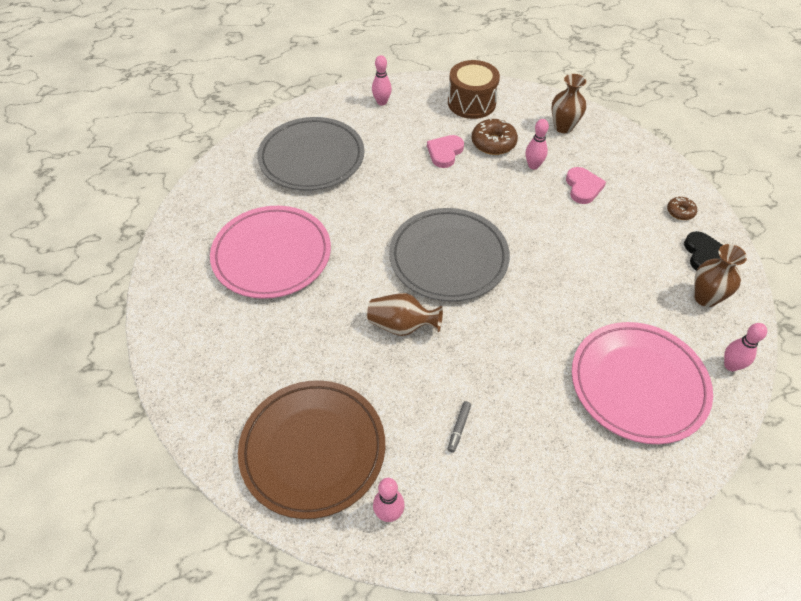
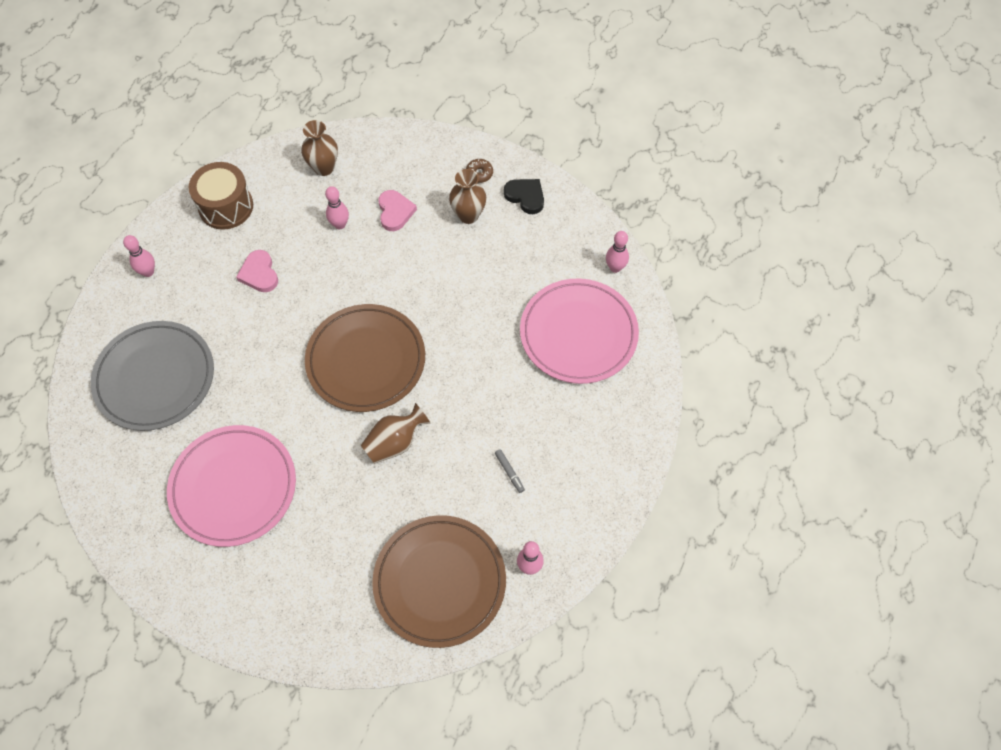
camera: 50 degrees left, 10 degrees up
(448, 258) = (366, 360): grey plate -> brown plate
(493, 143) = (287, 230): brown donut -> none
(583, 187) = (395, 212): pink heart -> pink heart turned 45 degrees clockwise
(705, 298) = (557, 230): brown vase -> brown vase (468, 215)

